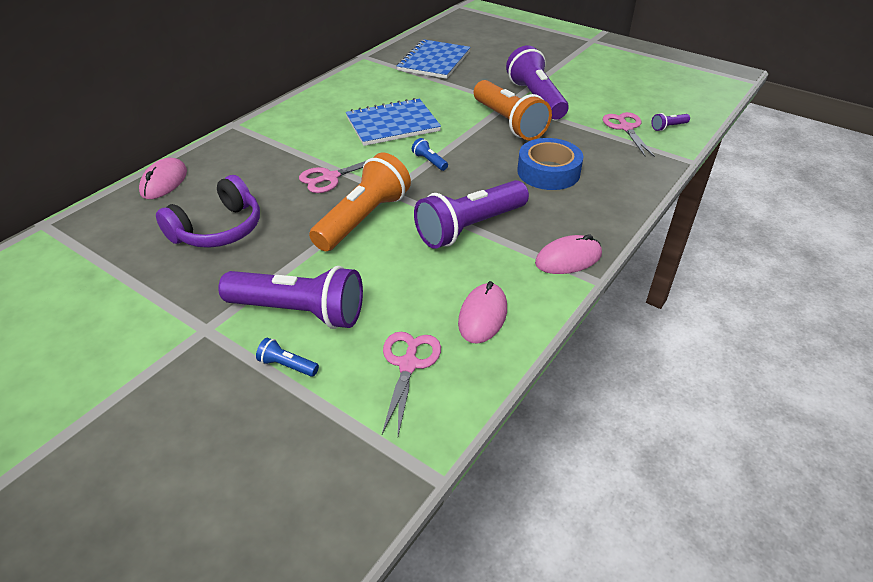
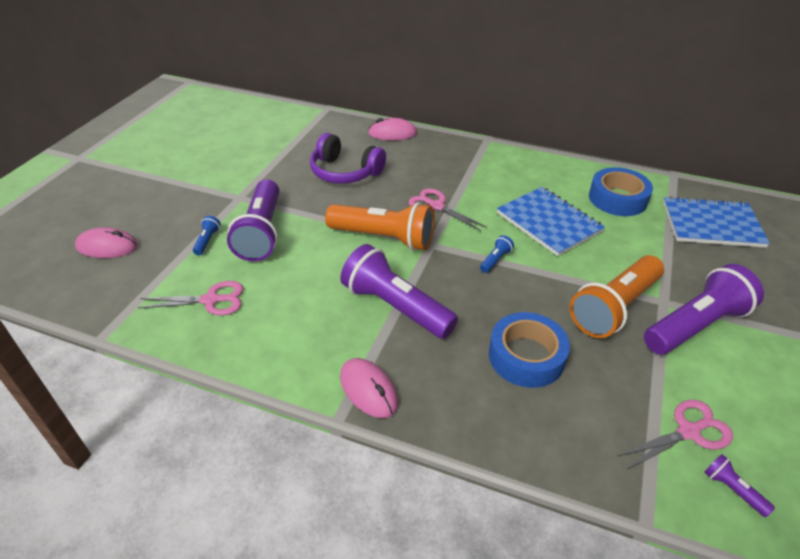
camera: 75 degrees right, 0 degrees up
(380, 86) = (617, 199): none -> blue tape
(482, 316) = (271, 335): pink mouse -> pink mouse (107, 247)

